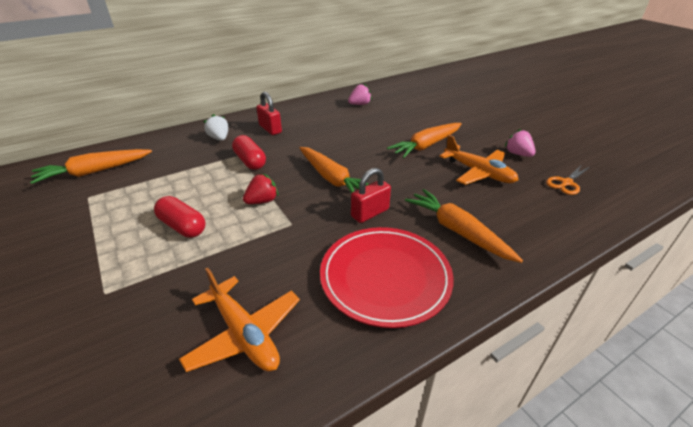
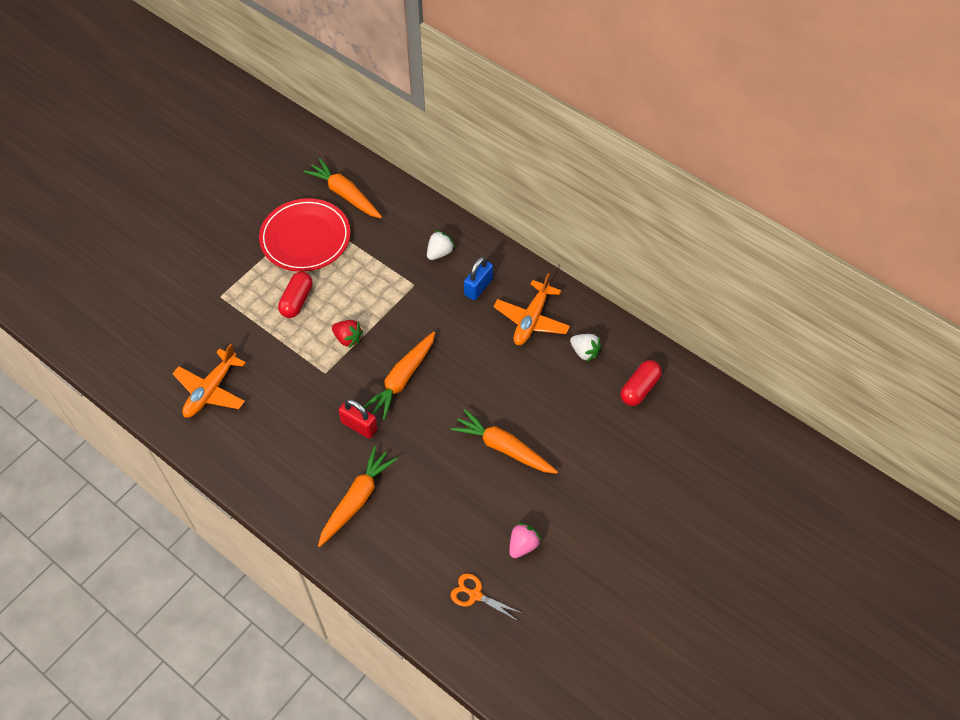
camera: 70 degrees right, 20 degrees up
(250, 161) = (407, 300): red capsule -> red capsule (639, 388)
(270, 129) = (478, 287): red padlock -> blue padlock
(359, 104) = (584, 352): pink strawberry -> white strawberry
(385, 277) = (284, 457): red plate -> red plate (305, 238)
(478, 172) = (464, 507): orange plane -> orange plane (531, 319)

